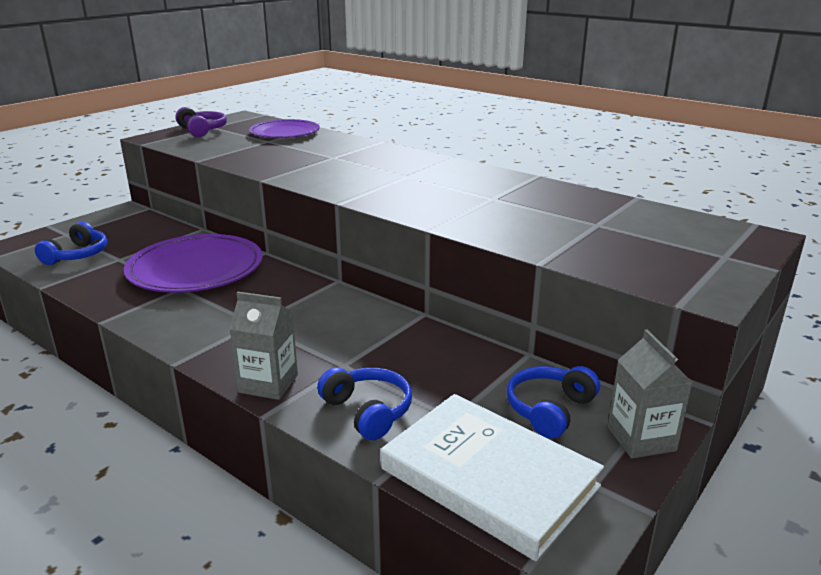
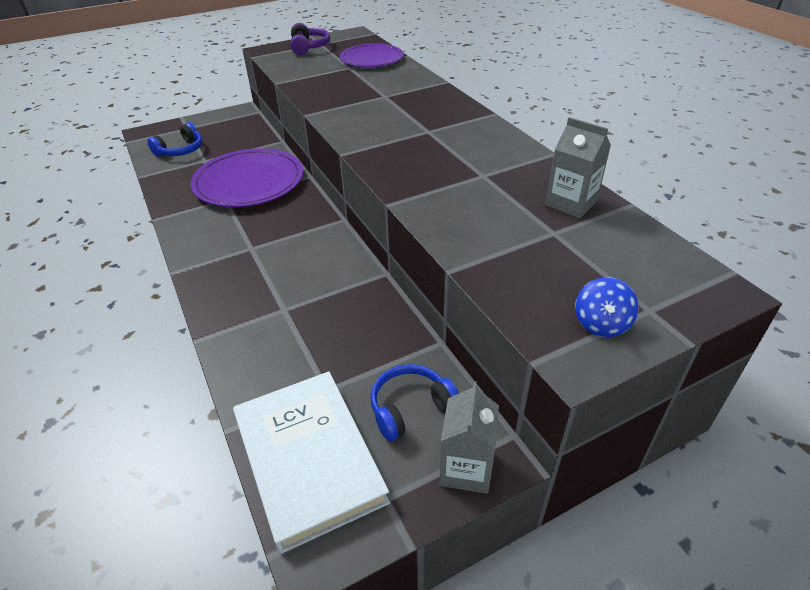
camera: 25 degrees right, 15 degrees up
(268, 384) = (220, 311): grey carton -> grey carton (571, 203)
(368, 411) = (269, 361): blue headphones -> none
(700, 271) = (601, 324): none -> blue spinning top

